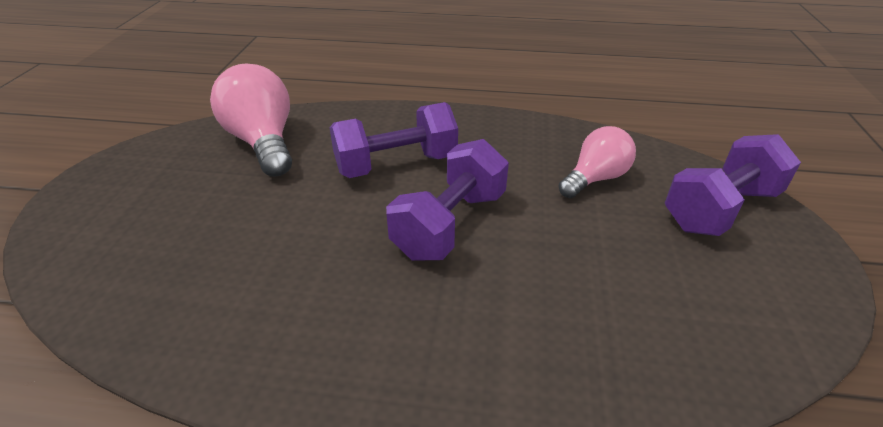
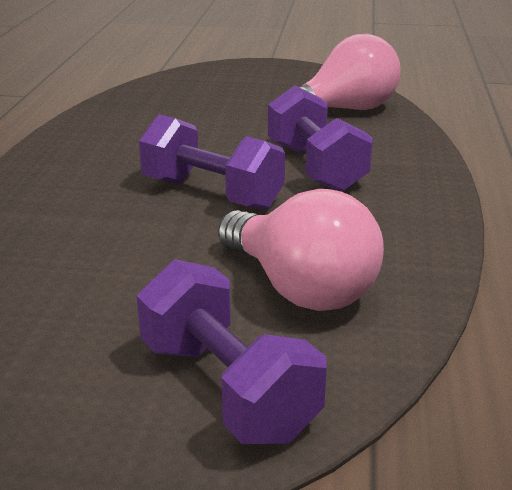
camera: 90 degrees right, 10 degrees down
(595, 178) = (300, 288): pink light bulb -> pink light bulb, size x1.55

